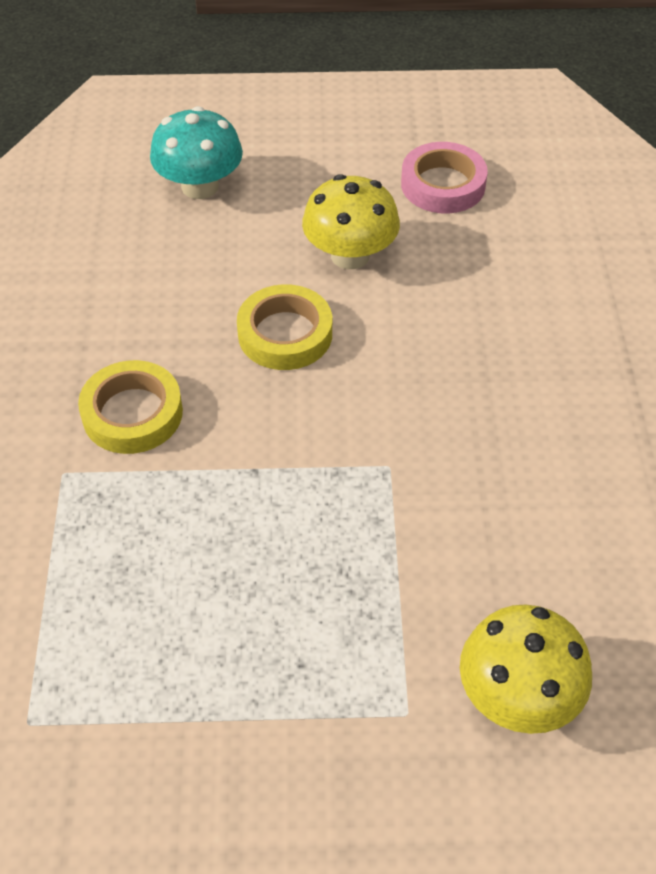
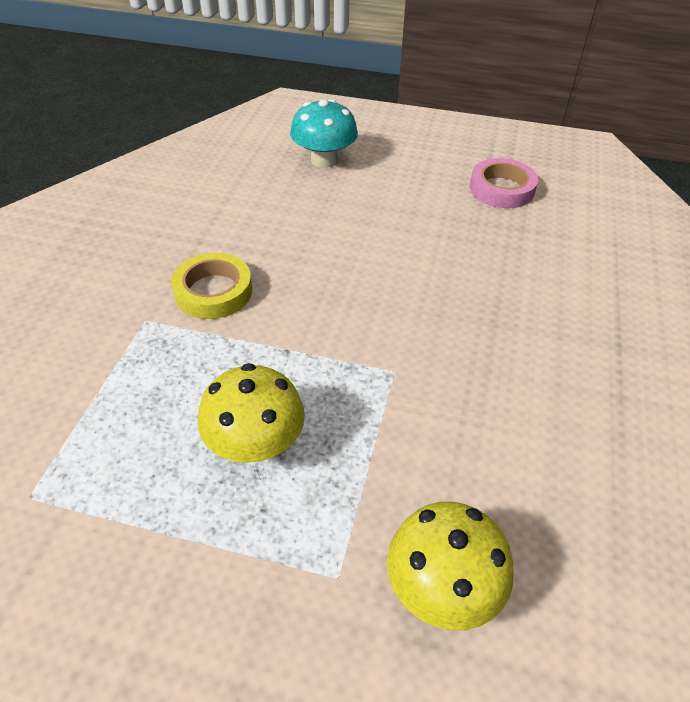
camera: 15 degrees right, 5 degrees down
(285, 334) = (347, 262): yellow tape -> none
(350, 255) = (416, 221): yellow mushroom -> yellow mushroom (255, 444)

